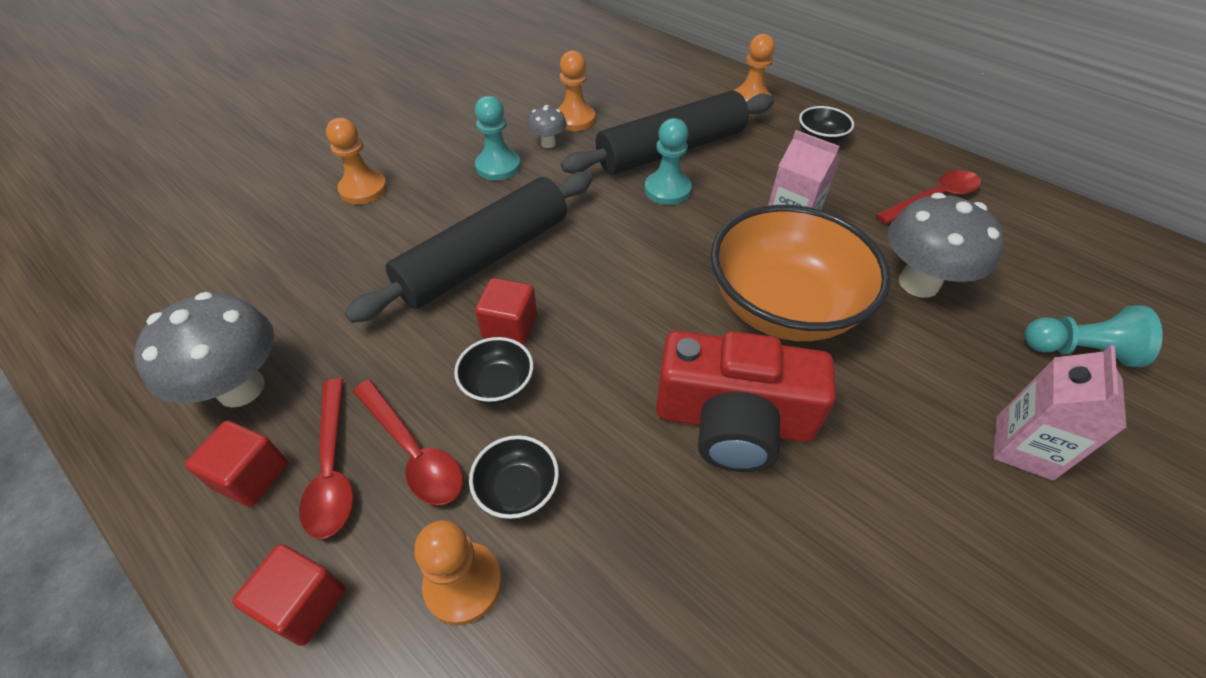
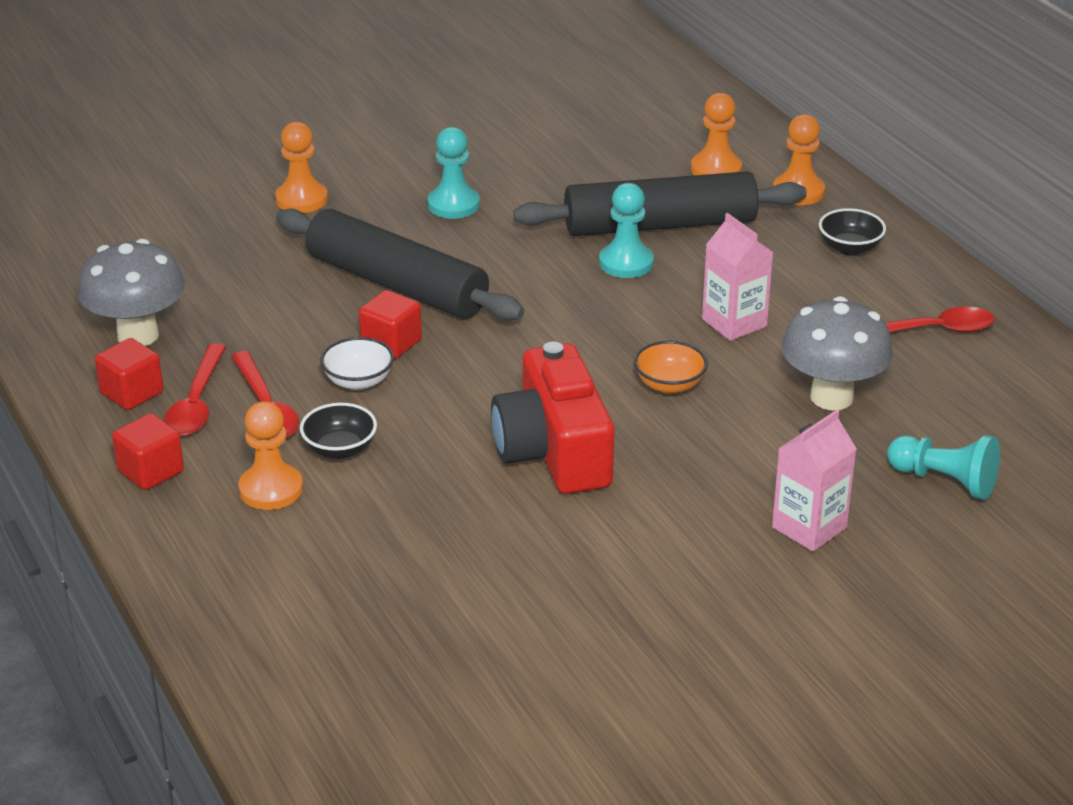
camera: 20 degrees right, 15 degrees down
(485, 258) = (396, 285): black rolling pin -> black rolling pin turned 60 degrees clockwise
(498, 385) = (358, 381): black bowl -> white bowl
(548, 143) = (522, 192): grey mushroom -> none
(575, 119) = (568, 172): orange pawn -> orange pawn (716, 169)
(733, 420) = (554, 451): red camera -> red camera turned 45 degrees clockwise
(783, 307) = (669, 385): orange bowl -> orange bowl, size x0.42

